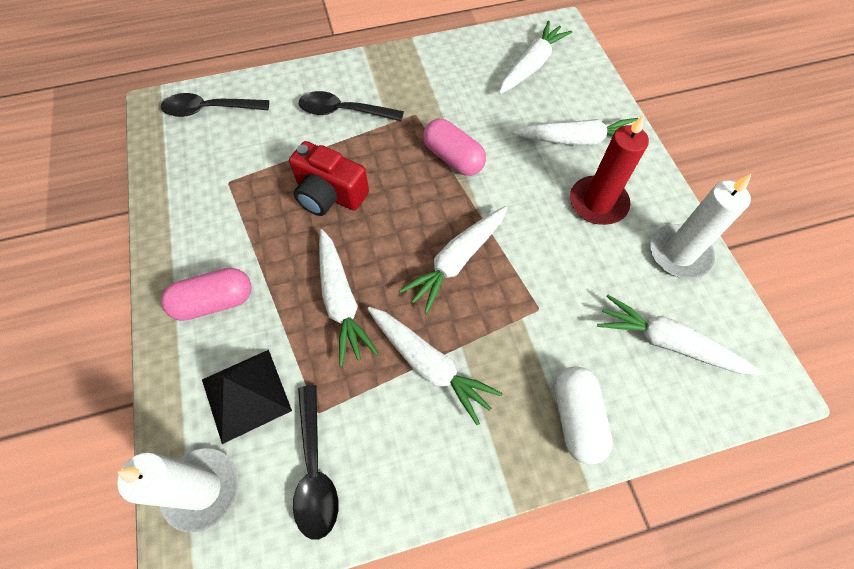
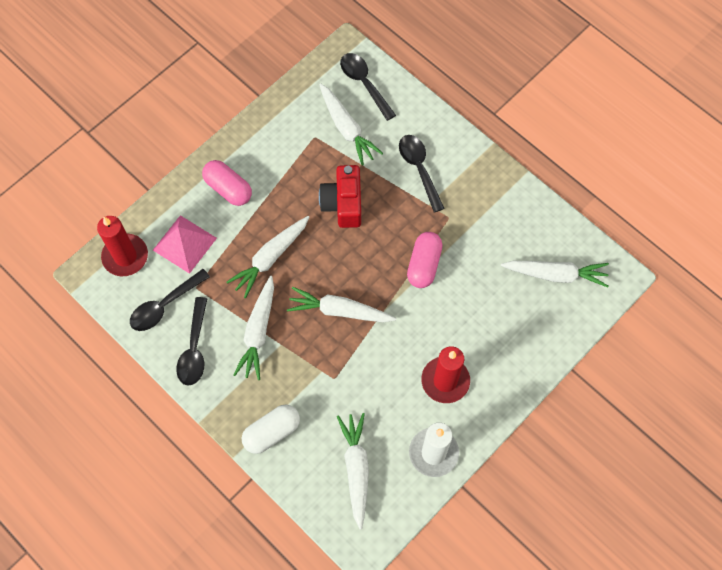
camera: 60 degrees right, 5 degrees up
(202, 489) = (125, 256): white candle -> red candle
(246, 394) = (185, 244): black pyramid -> pink pyramid
(404, 461) = (194, 349): none -> black spoon
(578, 140) = (497, 343): white carrot -> white carrot (347, 129)

